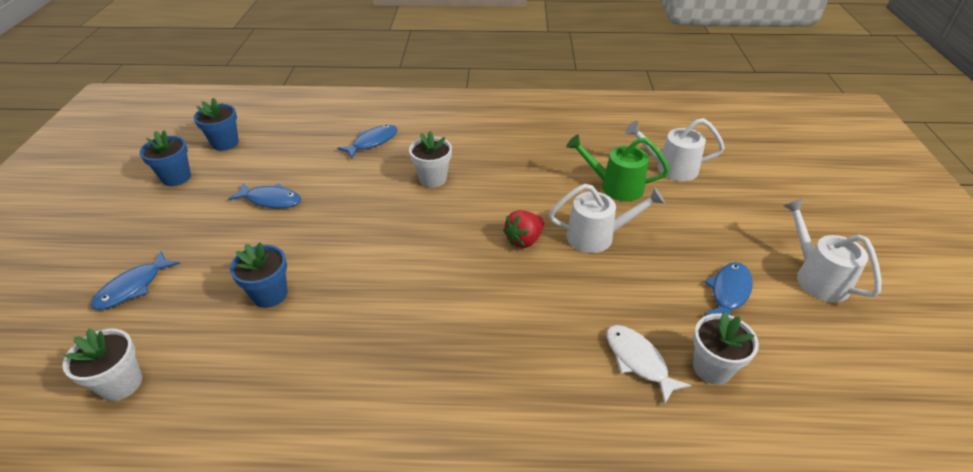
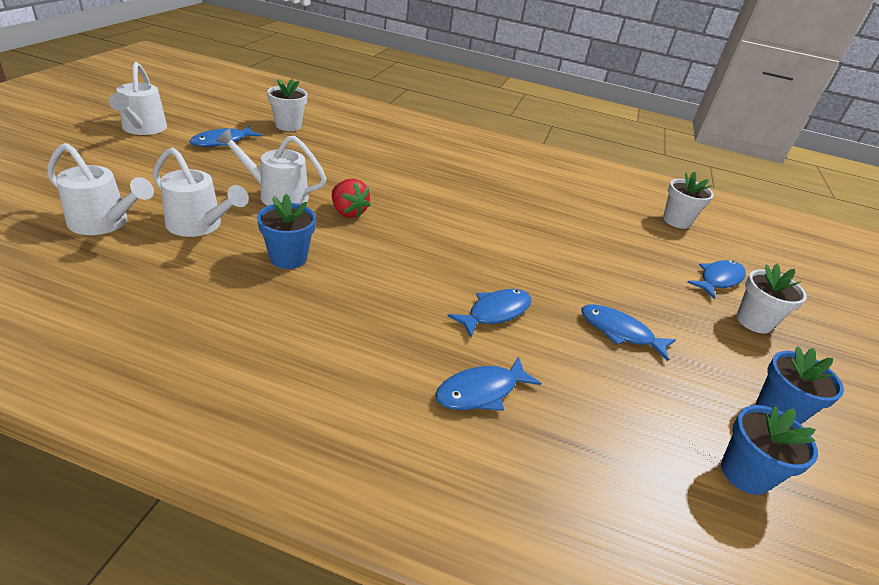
camera: 170 degrees left, 5 degrees down
(270, 294) = (589, 240): blue flower pot -> blue flower pot (288, 258)
(368, 187) = (495, 312): none -> blue fish
(433, 179) = (409, 299): white flower pot -> white flower pot (754, 321)
(524, 240) = (348, 212): red strawberry -> red strawberry turned 75 degrees clockwise
(615, 186) = (200, 226): green watering can -> white watering can
(638, 361) = (330, 139): white fish -> none

